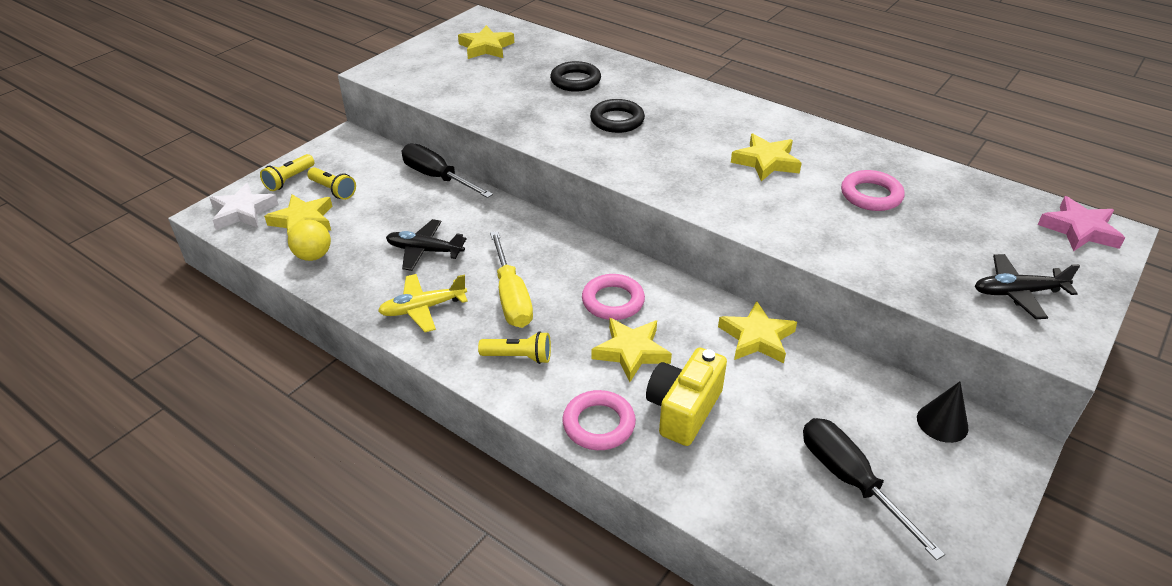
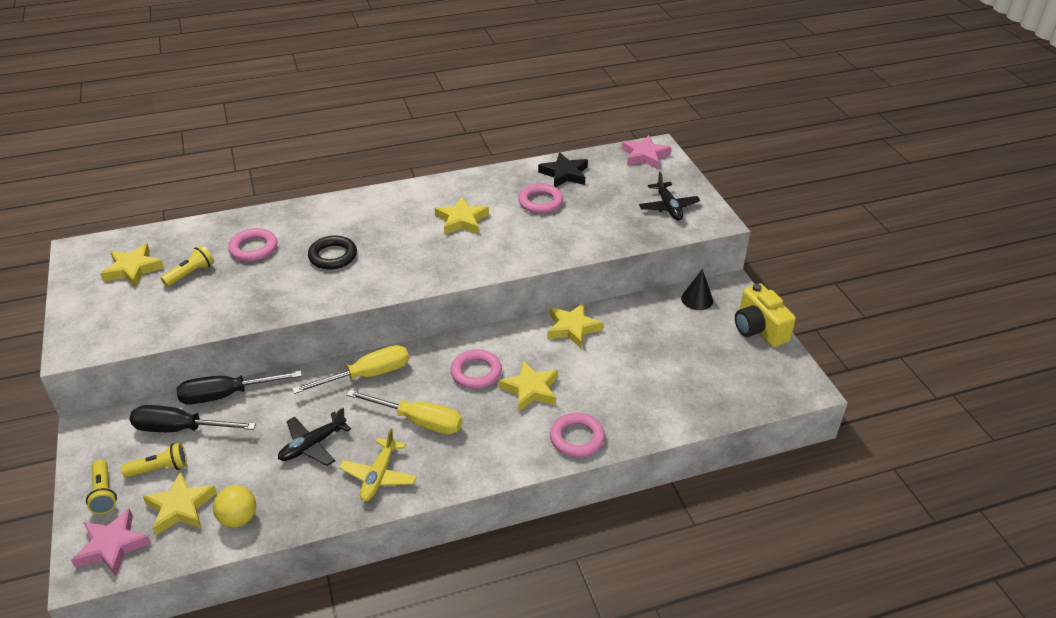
camera: 55 degrees left, 0 degrees up
(243, 211) = (112, 546): white star -> pink star
(518, 357) = (481, 447): yellow flashlight -> yellow flashlight (191, 274)
(535, 236) = (367, 375): none -> yellow screwdriver
(575, 81) = (253, 248): black ring -> pink ring
(683, 410) = (599, 393): yellow camera -> yellow camera (759, 329)
(850, 481) = (705, 358): black screwdriver -> black screwdriver (180, 429)
(943, 188) = (564, 174): none -> black star
(1017, 293) = (668, 207): black plane -> black plane turned 45 degrees counterclockwise

